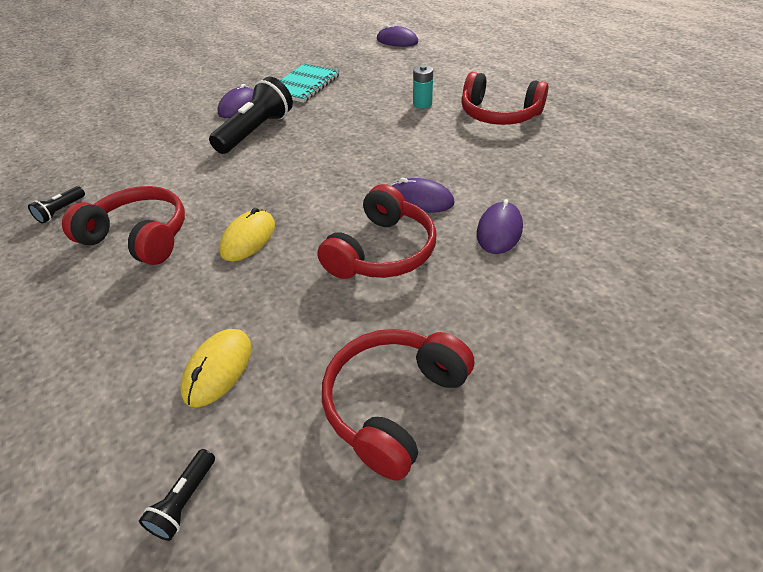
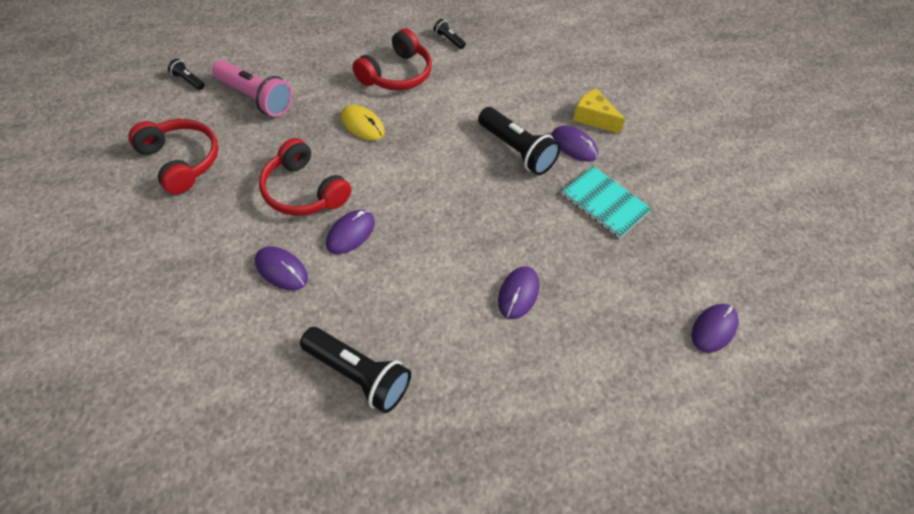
camera: 100 degrees right, 10 degrees up
(197, 103) = (593, 118): none -> yellow cheese
(218, 369) = (255, 98): yellow mouse -> pink flashlight
(422, 104) = (518, 293): turquoise battery -> purple mouse
(499, 115) = (463, 356): red headphones -> none
(562, 154) = (358, 376): none -> black flashlight

